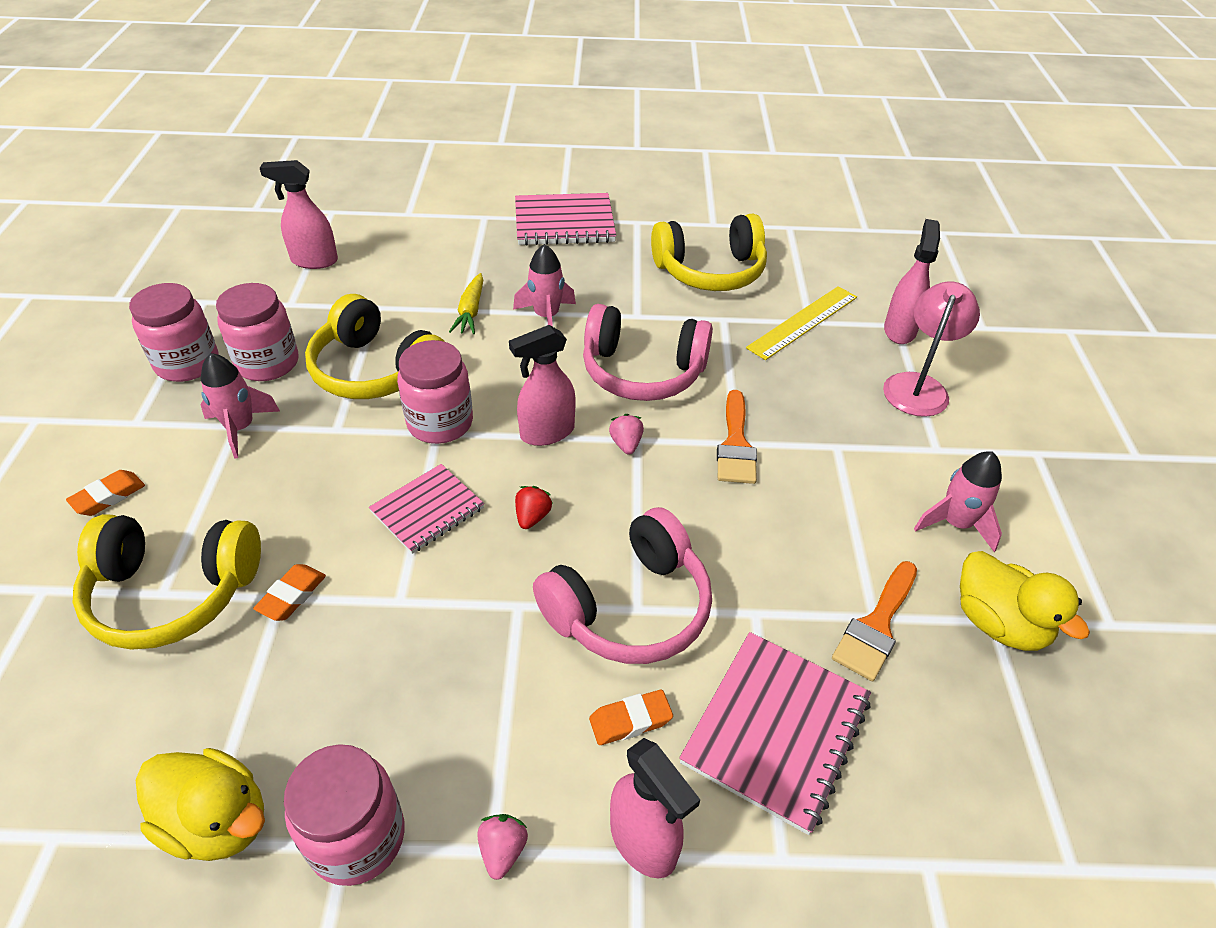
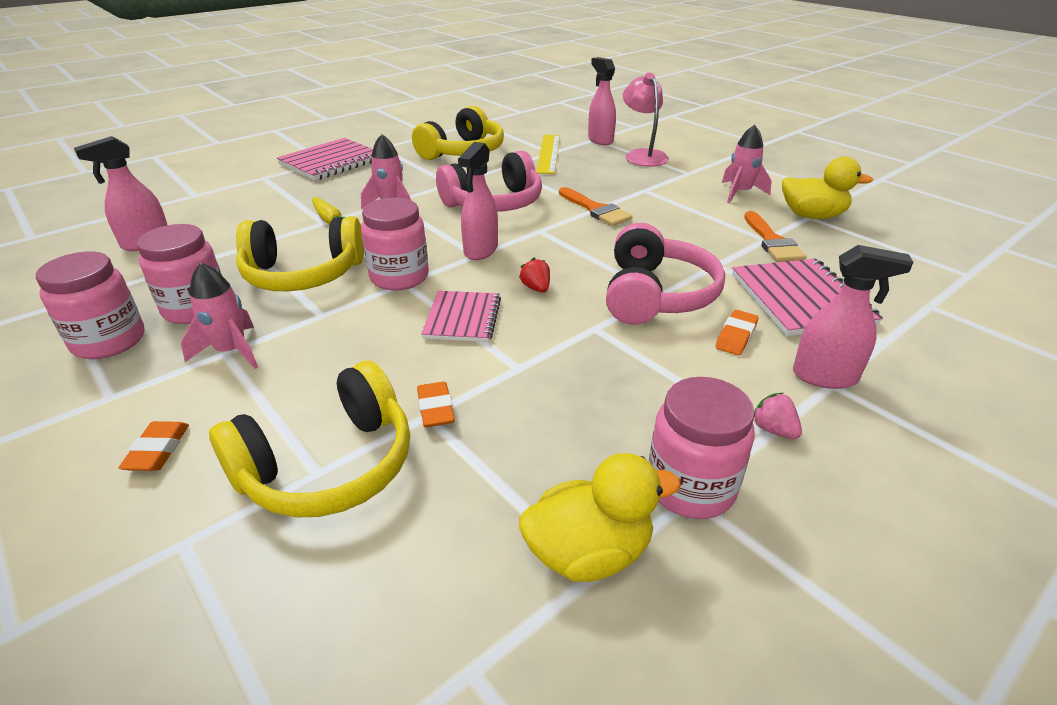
camera: 40 degrees left, 10 degrees down
(626, 444) = (537, 235): pink strawberry -> none

